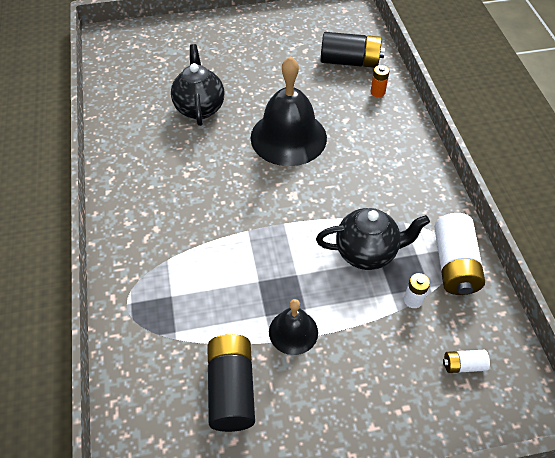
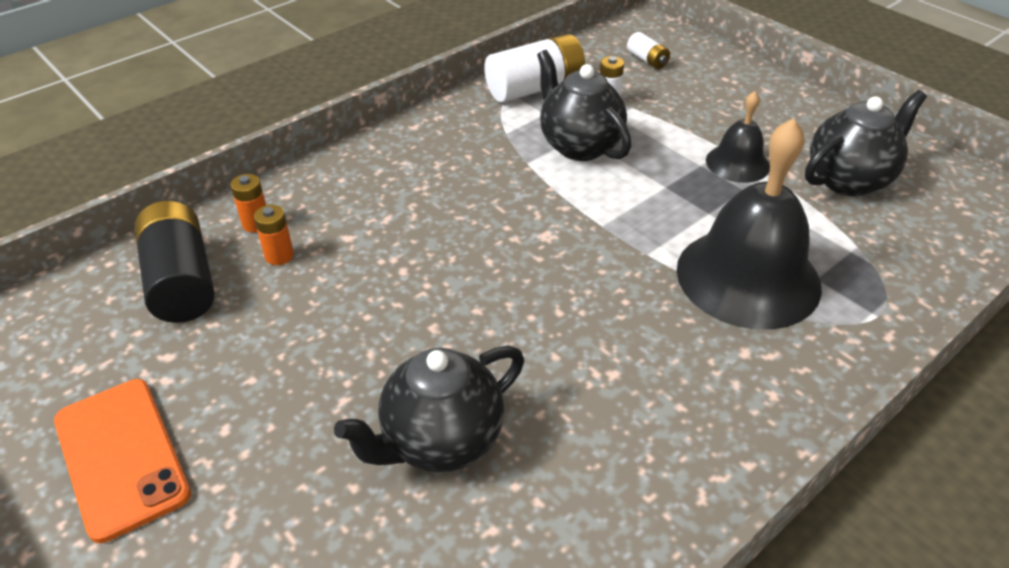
camera: 120 degrees left, 10 degrees down
(231, 389) = (849, 180): black battery -> black teapot
(262, 32) = (121, 456): none -> orange phone
(288, 137) = (432, 284): black bell -> black bell (748, 277)
(346, 94) = (279, 256): none -> orange battery

